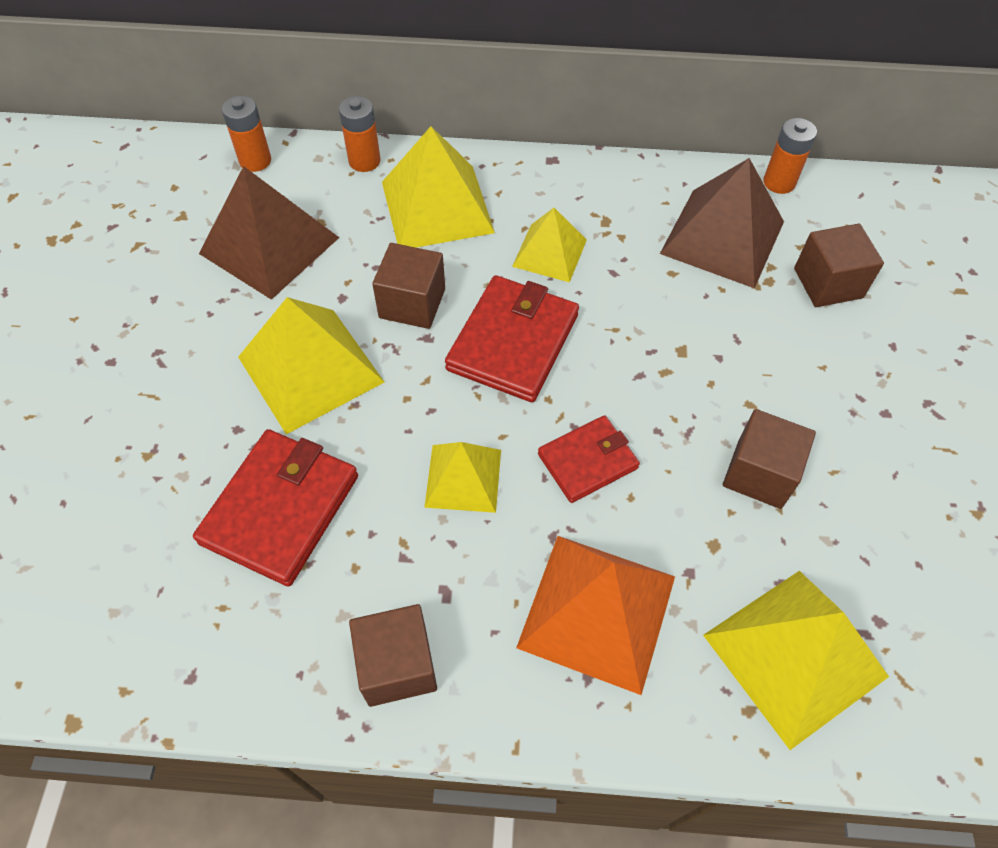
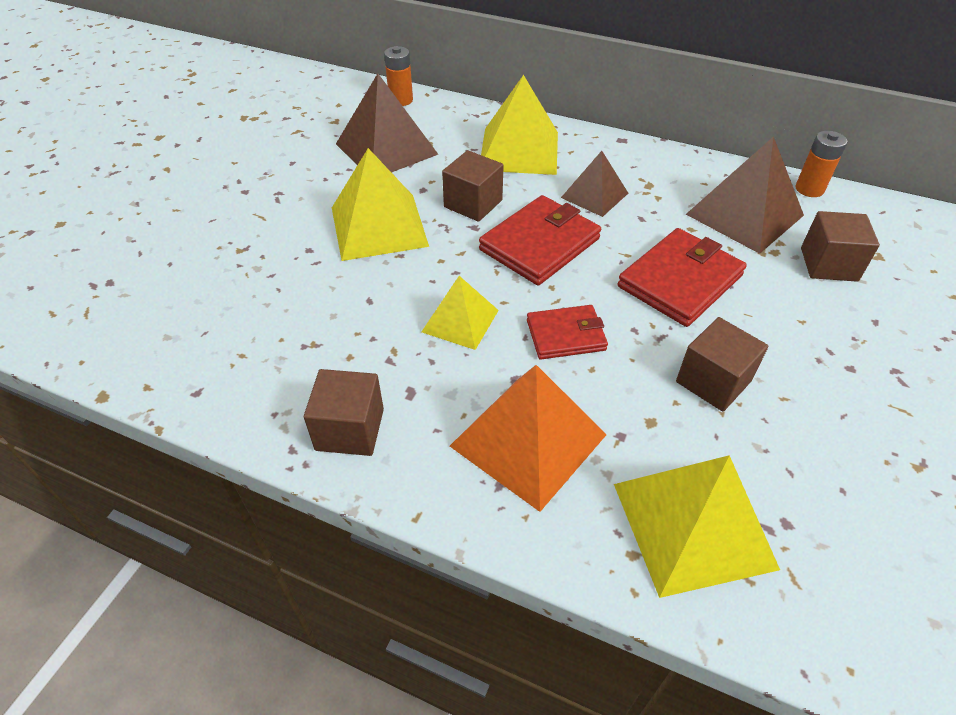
camera: 20 degrees right, 10 degrees down
(280, 509) = (314, 305): red wallet -> red wallet (680, 281)
(364, 161) = (478, 114): orange battery -> none
(550, 252) = (594, 195): yellow pyramid -> brown pyramid

